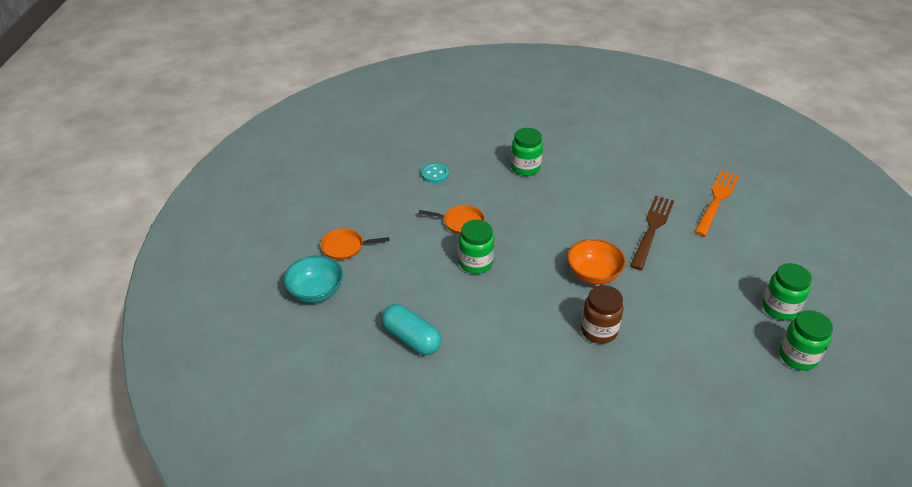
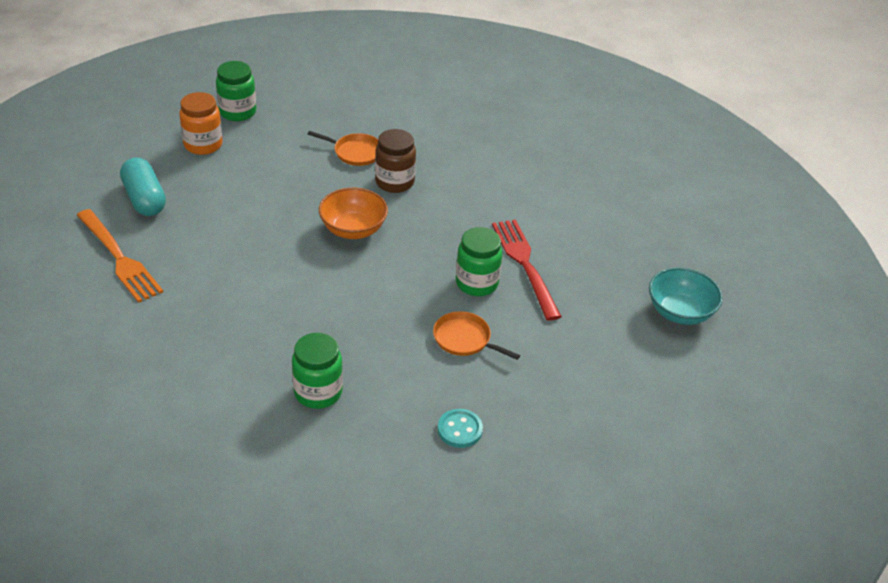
camera: 160 degrees left, 0 degrees up
(345, 247) = (631, 357): orange pan -> orange pan (355, 152)
(411, 338) = (586, 233): turquoise capsule -> turquoise capsule (144, 199)
(448, 290) = (525, 265): none -> red fork
(652, 229) = (238, 252): brown fork -> none
(716, 200) = (119, 258): orange fork -> orange fork turned 90 degrees counterclockwise
(779, 308) = (203, 145): green jar -> orange jar

